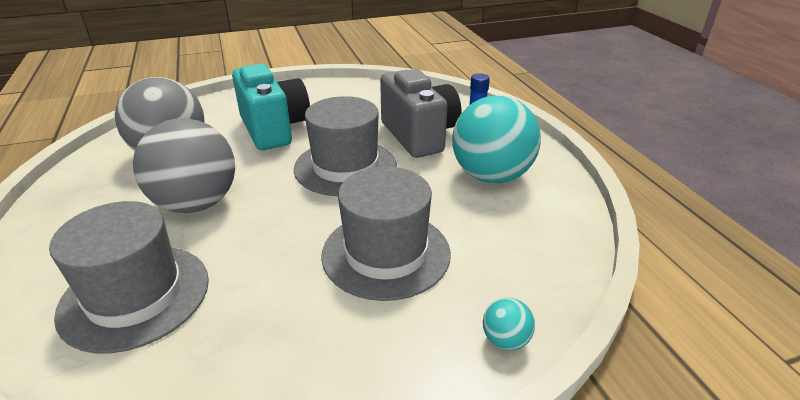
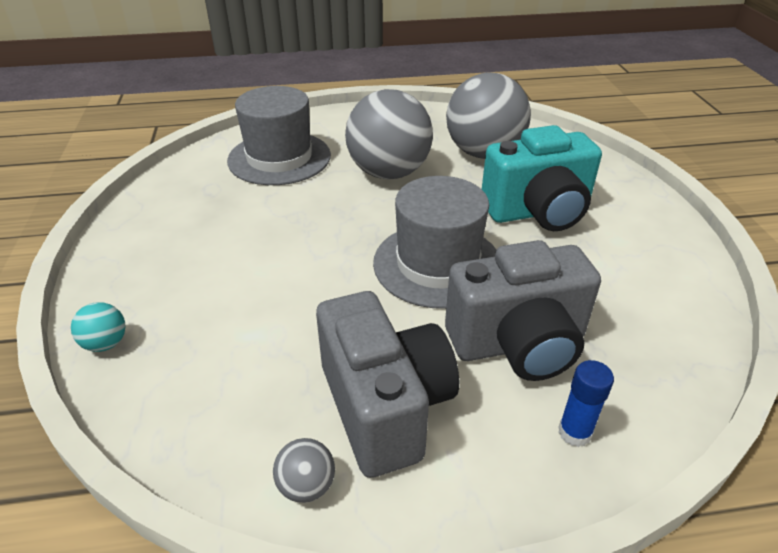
camera: 100 degrees right, 5 degrees up
(386, 253) = (264, 281): grey hat -> none
(491, 176) = (385, 407): turquoise ball -> grey camera
(561, 195) = (306, 486): none -> grey ball

